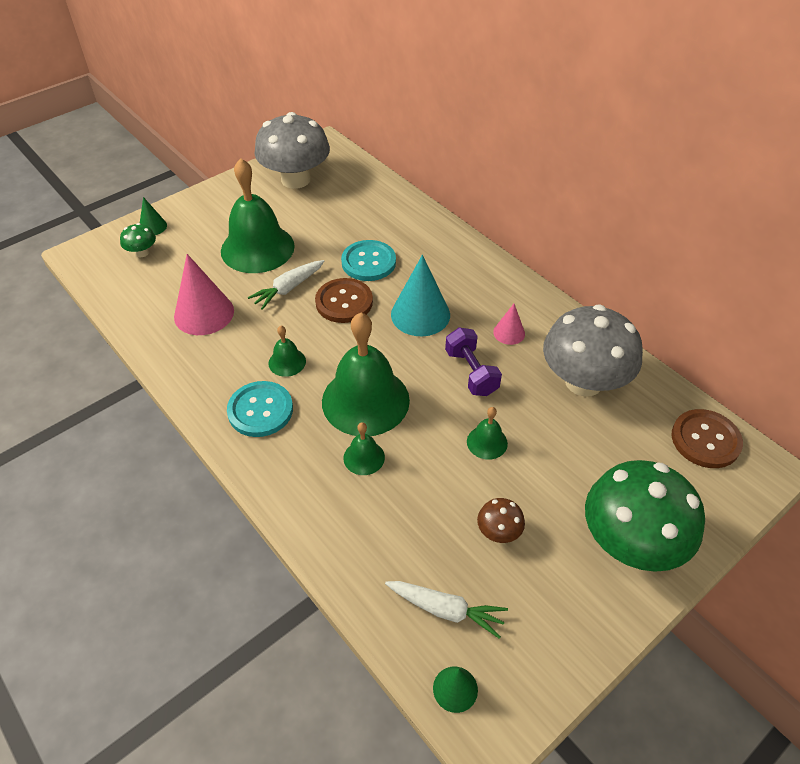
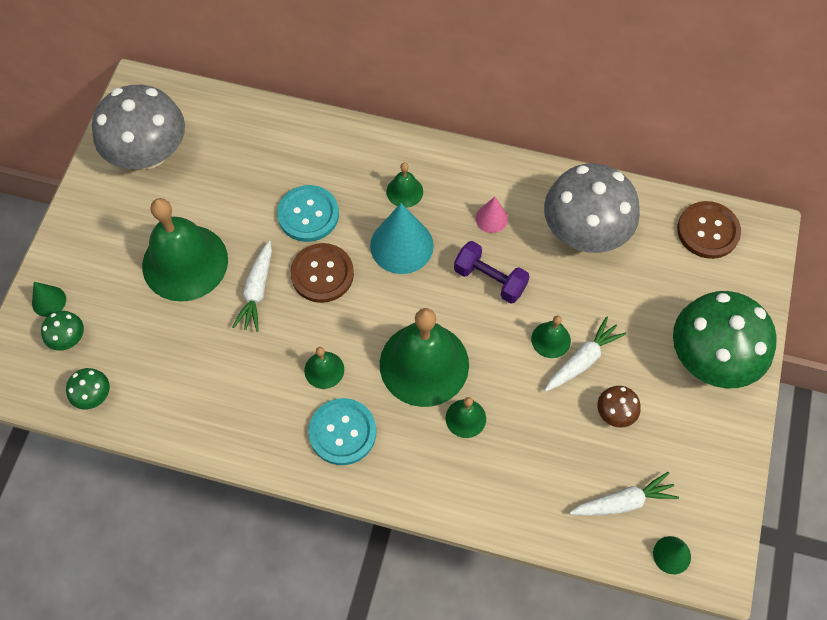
camera: 35 degrees left, 15 degrees up
(122, 292) = (93, 395): none -> green mushroom
(204, 313) = (200, 368): pink cone -> none
(454, 282) = (404, 191): none -> green bell
(503, 473) = (582, 360): none -> white carrot

